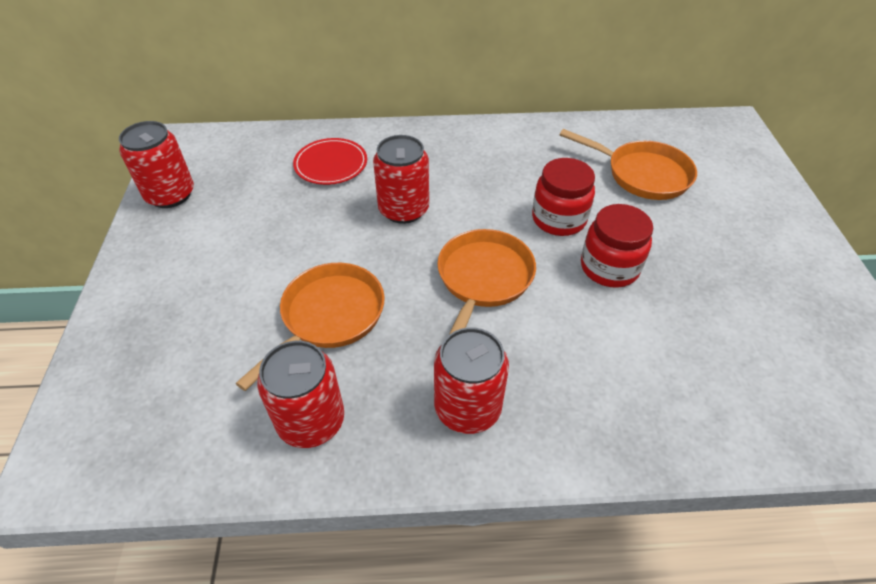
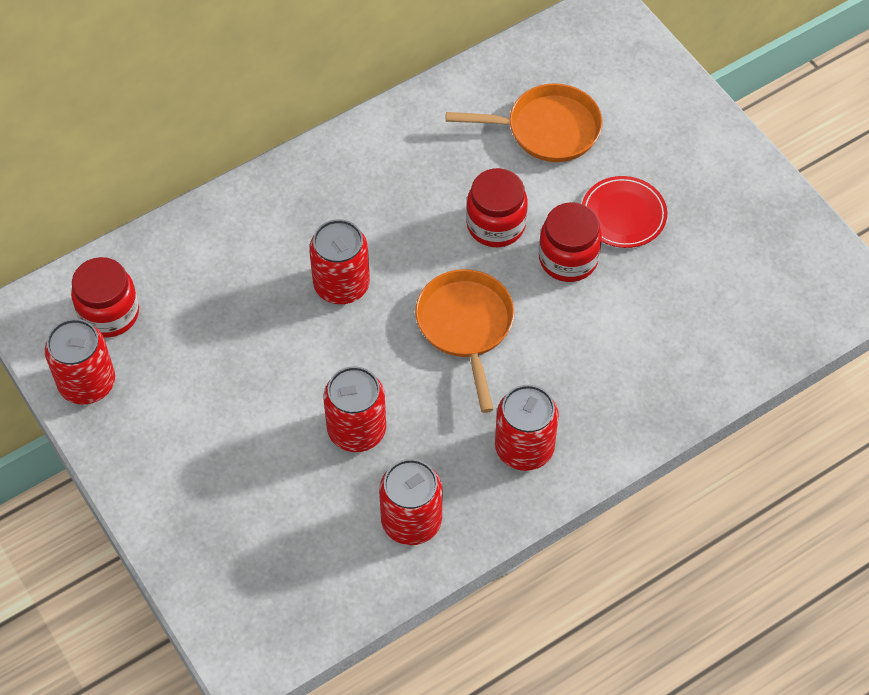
camera: 30 degrees left, 10 degrees up
(228, 161) = (109, 313): none -> red jar
(329, 317) = (356, 430): orange pan -> red can
(331, 164) = (224, 264): red plate -> red plate (623, 214)

